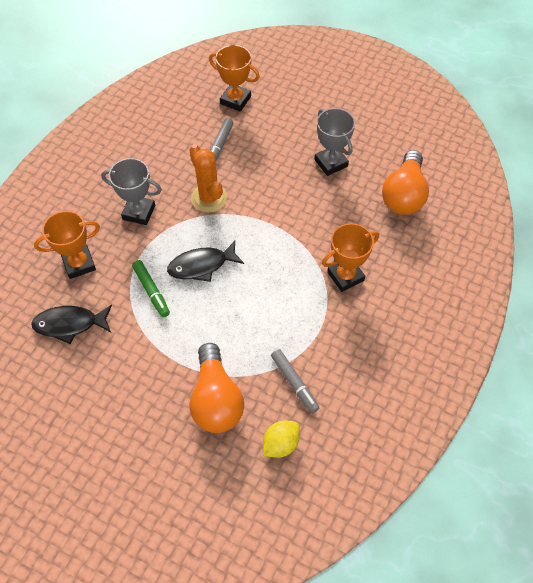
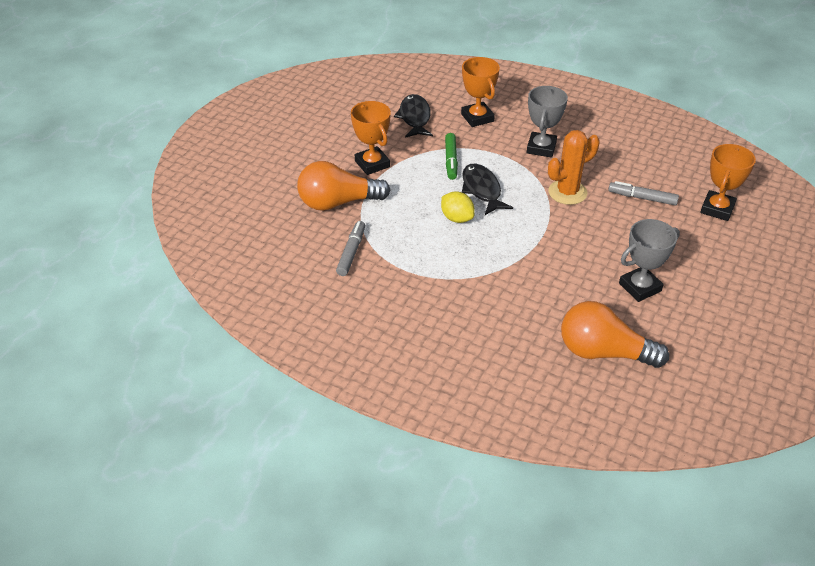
camera: 90 degrees right, 15 degrees down
(151, 291) = (451, 160): green marker -> green marker turned 60 degrees counterclockwise
(280, 444) = (290, 243): yellow lemon -> yellow lemon (457, 218)
(294, 383) = (351, 252): grey marker -> grey marker turned 135 degrees clockwise
(345, 276) = (477, 293): orange trophy -> orange trophy (372, 164)

